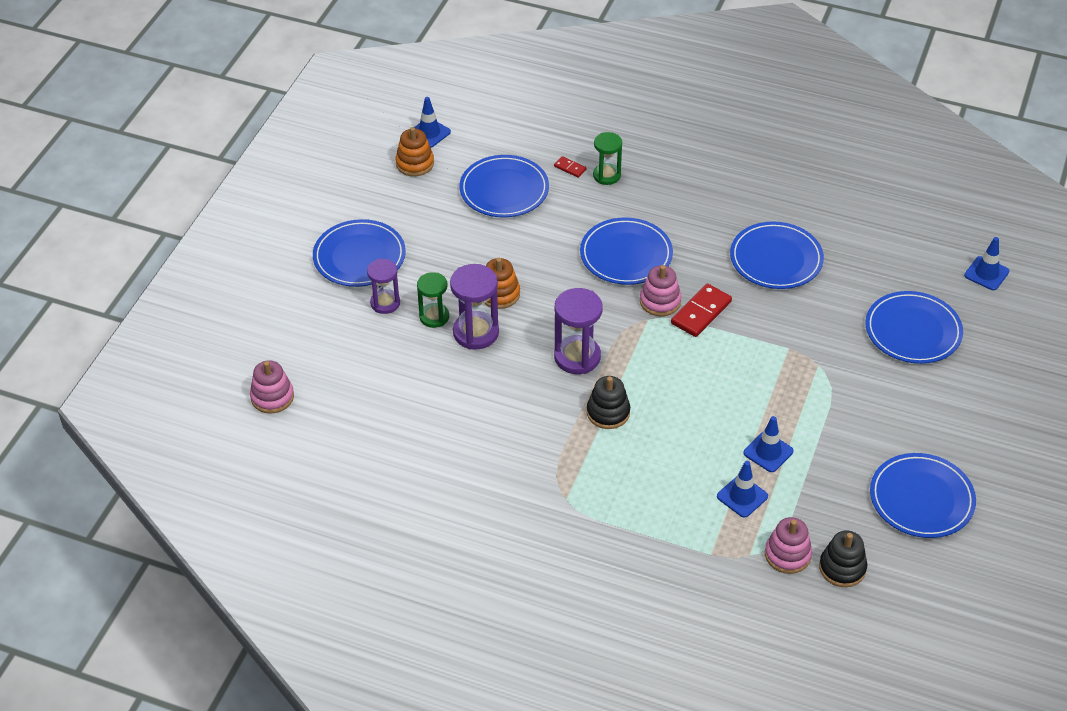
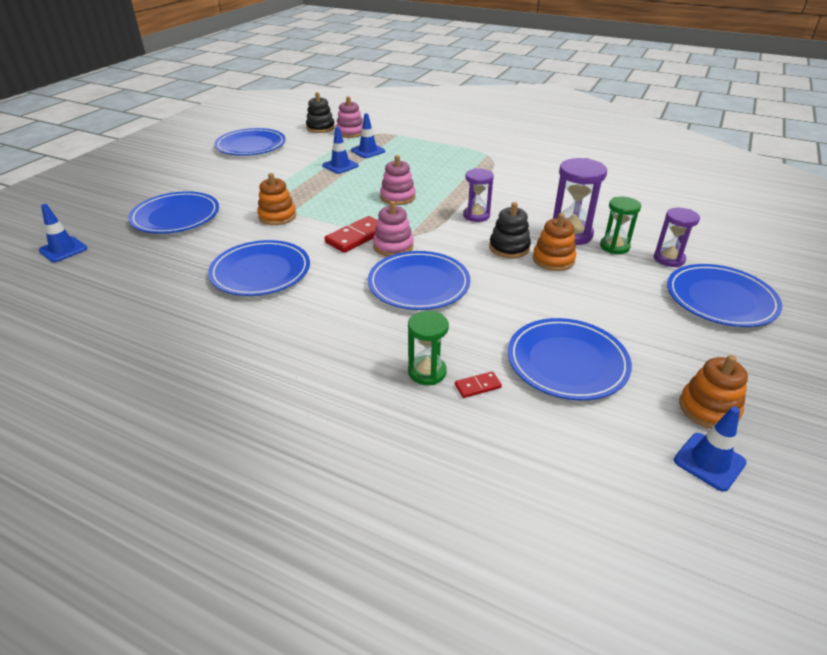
camera: 175 degrees left, 10 degrees down
(272, 397) = (734, 206): pink stacking toy -> pink stacking toy (397, 197)
(570, 168) = (477, 386): red domino -> red domino turned 60 degrees counterclockwise
(577, 357) = (476, 215): purple hourglass -> purple hourglass, size x0.65
(608, 412) = (453, 187): black stacking toy -> black stacking toy (509, 248)
(800, 339) = (277, 216): none -> orange stacking toy

